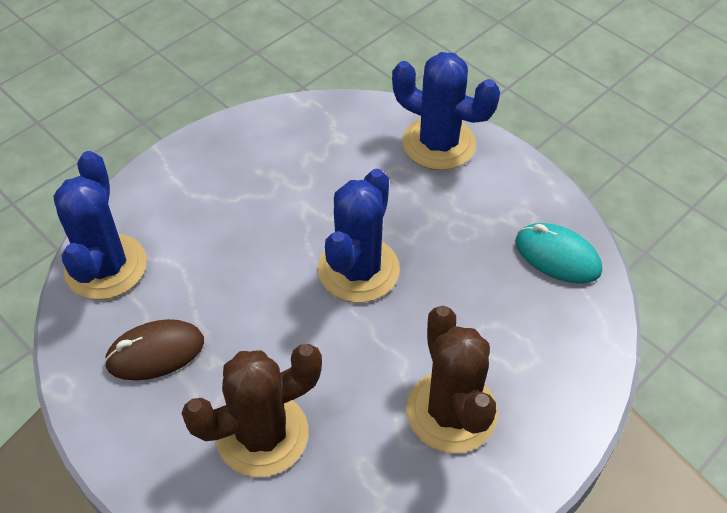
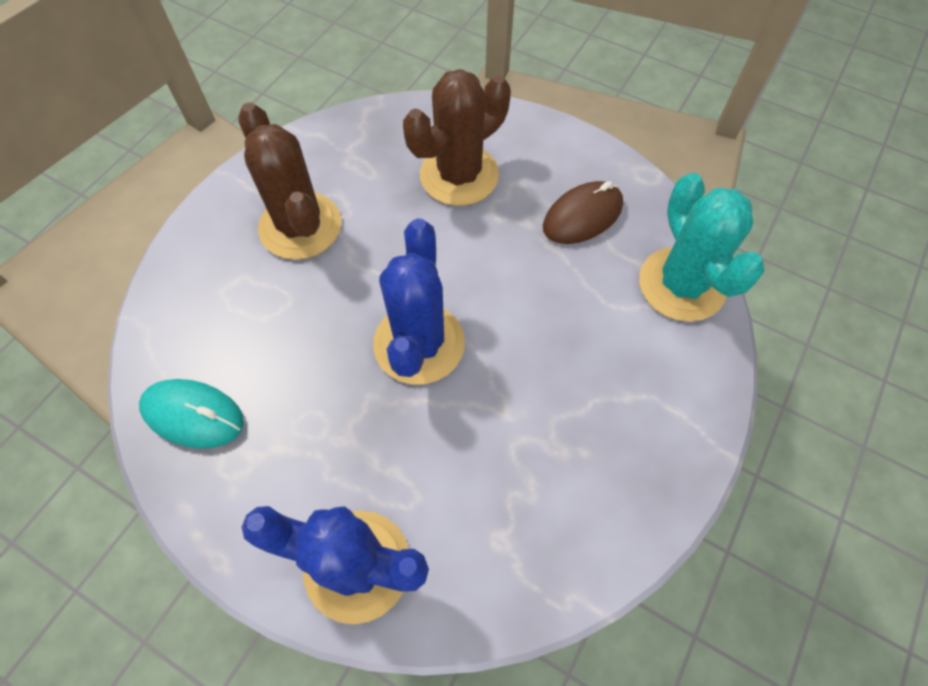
camera: 165 degrees right, 10 degrees up
(106, 267) = (682, 284): blue cactus -> turquoise cactus

